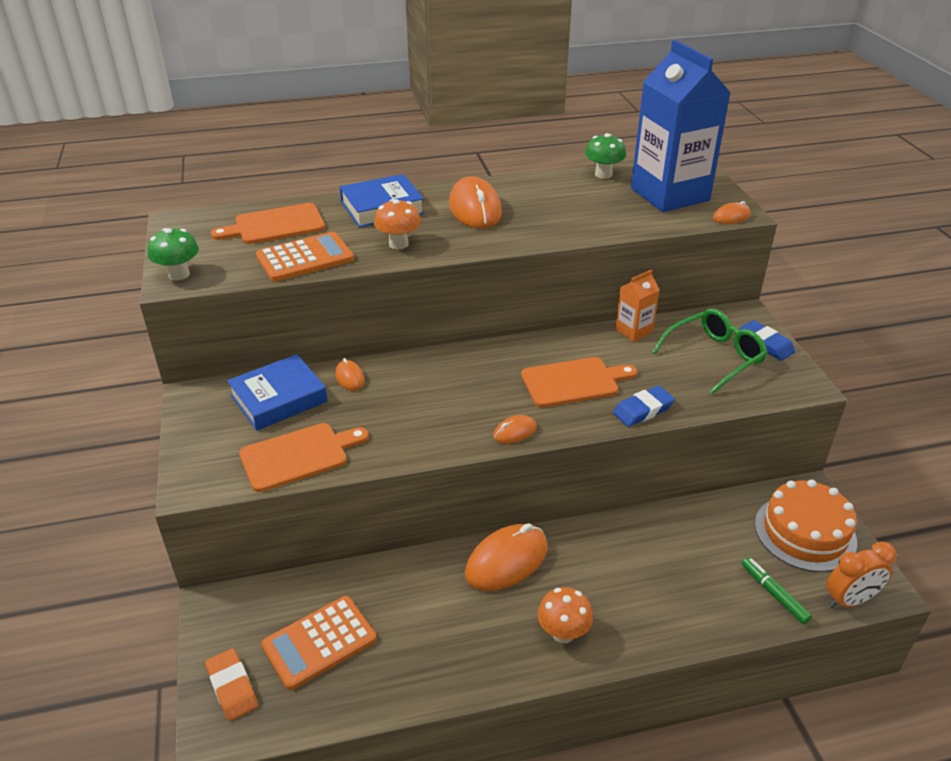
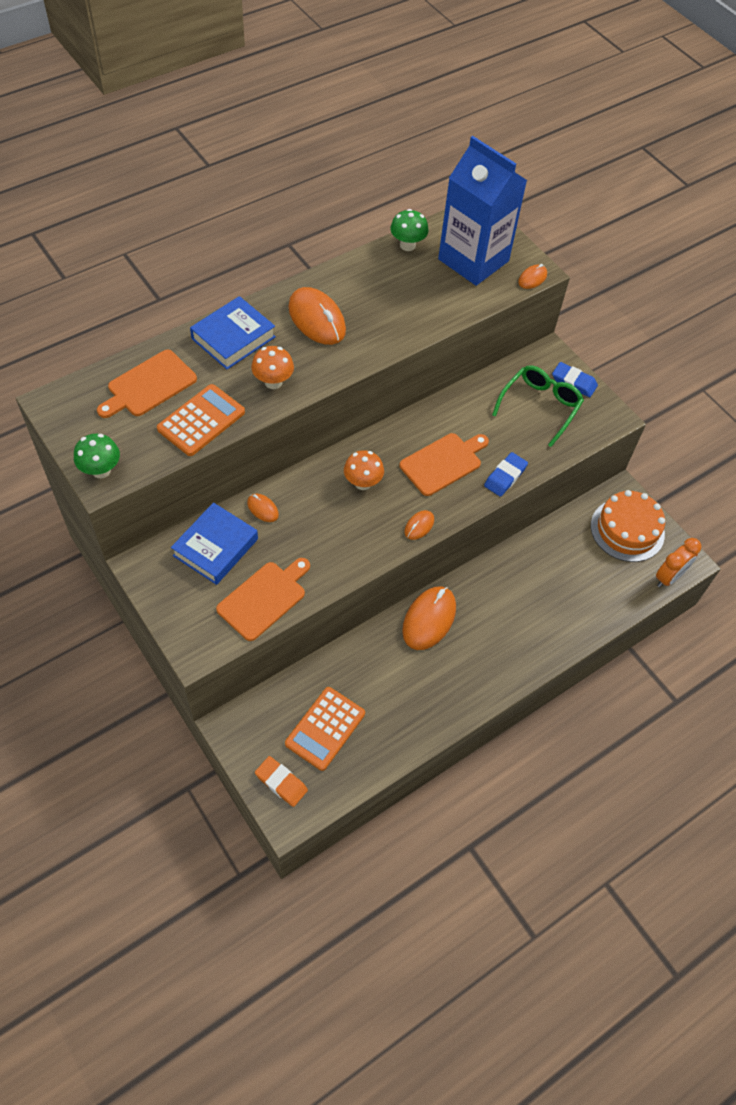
camera: 25 degrees left, 20 degrees up
(563, 633) = (491, 664): orange mushroom -> orange mushroom (363, 483)
(633, 331) = (469, 395): orange carton -> none
(774, 594) = (620, 587): green marker -> none

